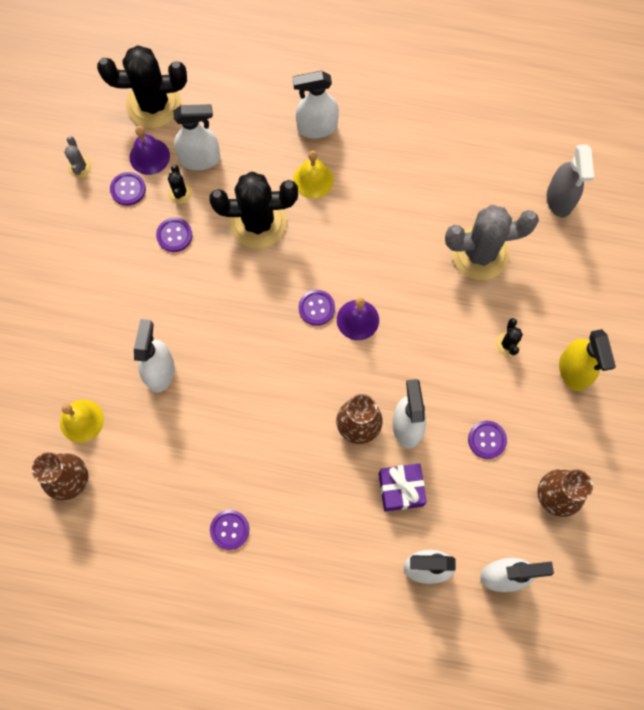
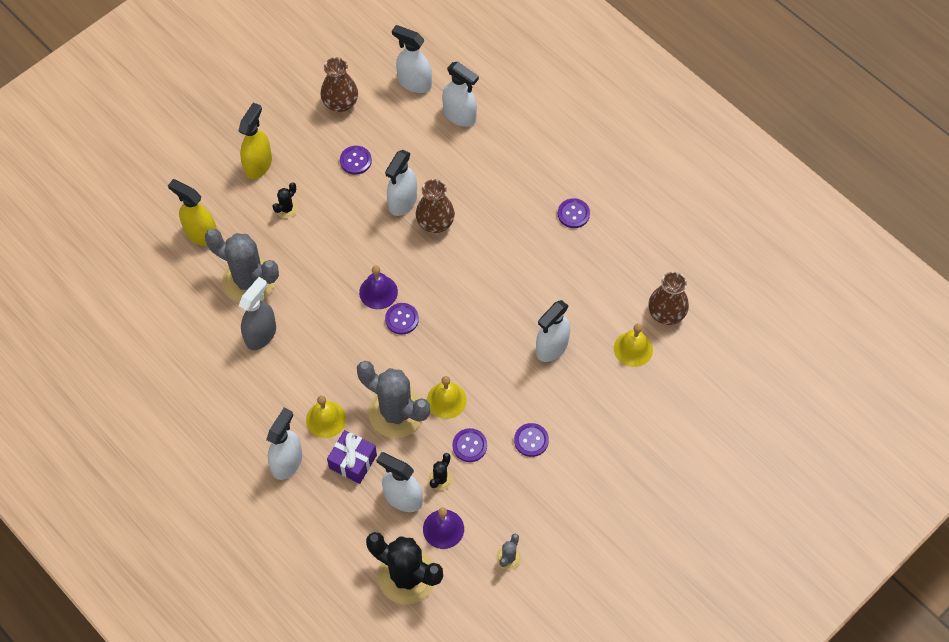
camera: 145 degrees left, 10 degrees down
(128, 189) = (481, 510): purple button -> purple button (531, 440)
(222, 261) = (446, 400): none -> yellow bell
(258, 222) = (396, 413): black cactus -> grey cactus
(317, 127) = (287, 462): white spray bottle -> white spray bottle turned 90 degrees counterclockwise
(400, 489) = (439, 167): purple gift -> purple gift (353, 461)
(559, 200) = (154, 281): grey spray bottle -> grey spray bottle (261, 334)
(561, 268) = (201, 234): none -> yellow spray bottle

